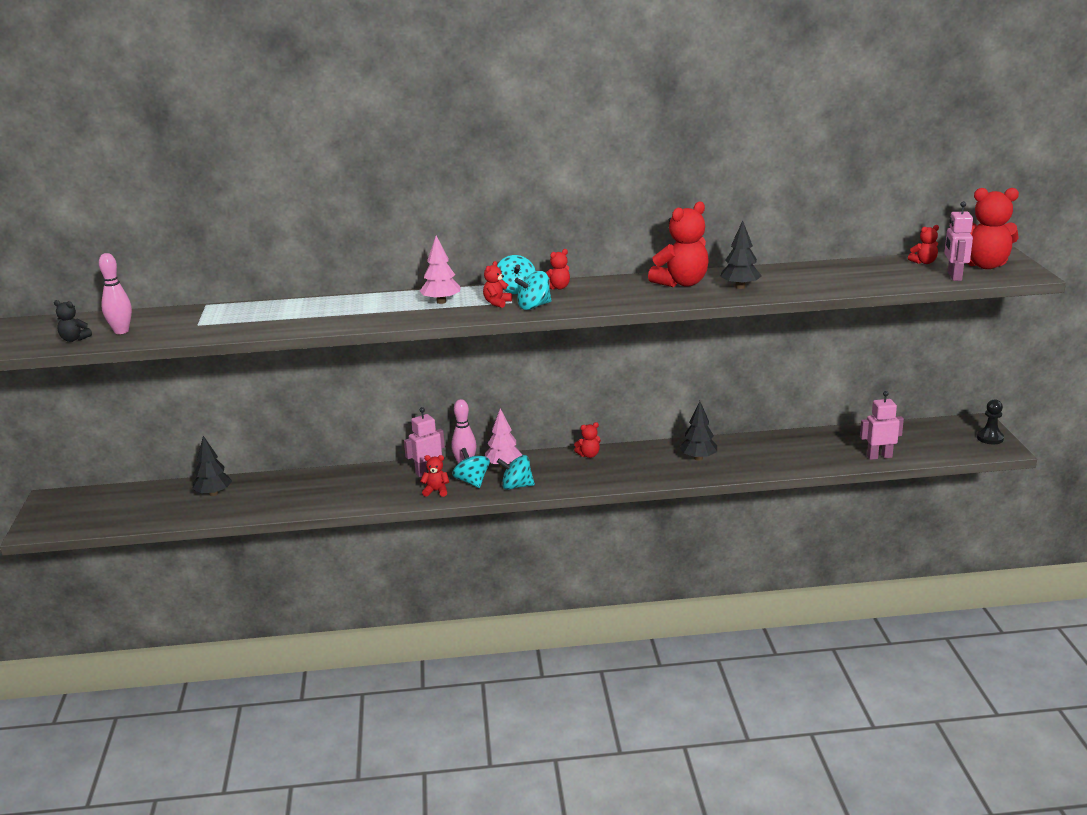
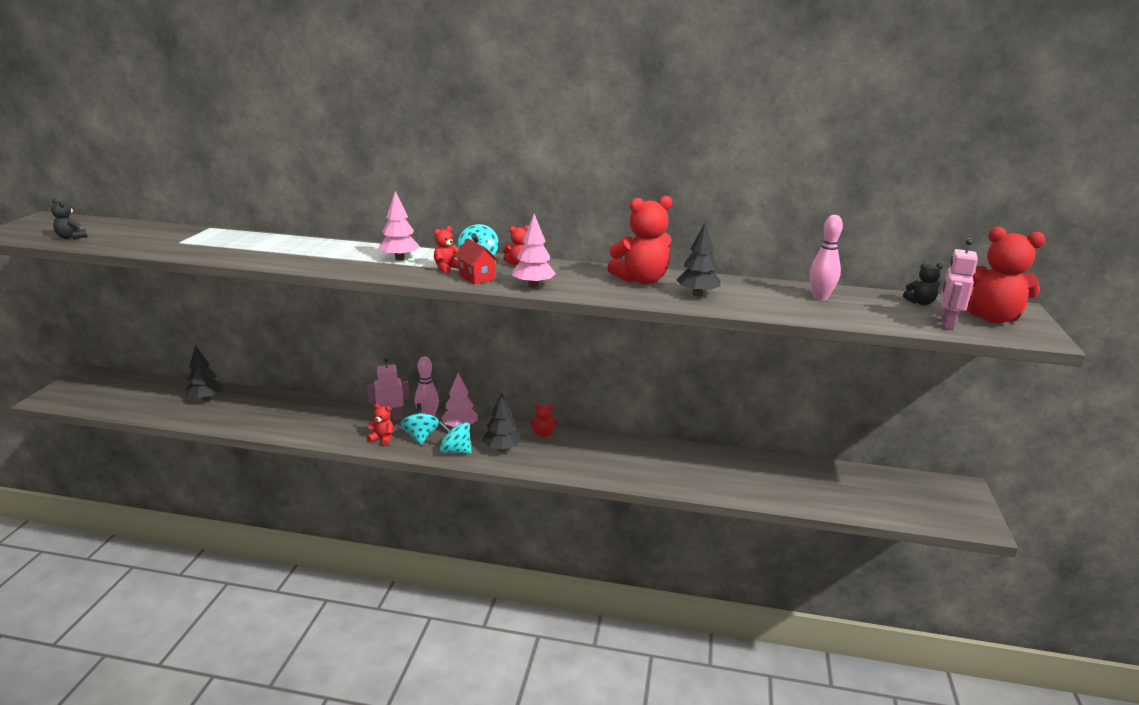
camera: 15 degrees right, 0 degrees up
(121, 331) = (114, 237): pink bowling pin -> pink bowling pin (820, 297)
(534, 306) = (476, 277): turquoise spinning top -> red house
(592, 304) = (533, 285): none -> pink tree
(698, 458) = (645, 461): black tree -> black tree (502, 448)
(879, 456) = (834, 503): pink robot -> none
(924, 262) = (920, 303): red teddy bear -> black teddy bear
(990, 438) = (970, 509): black pawn -> none

